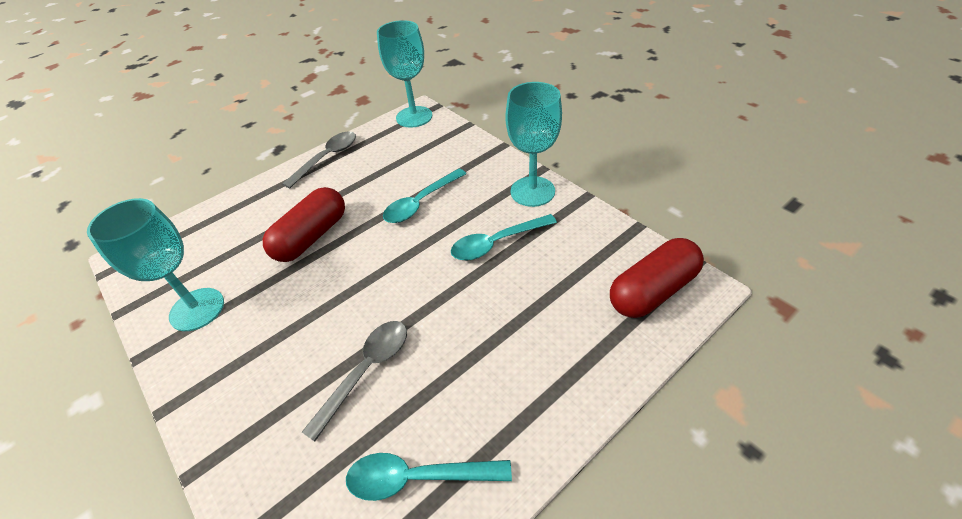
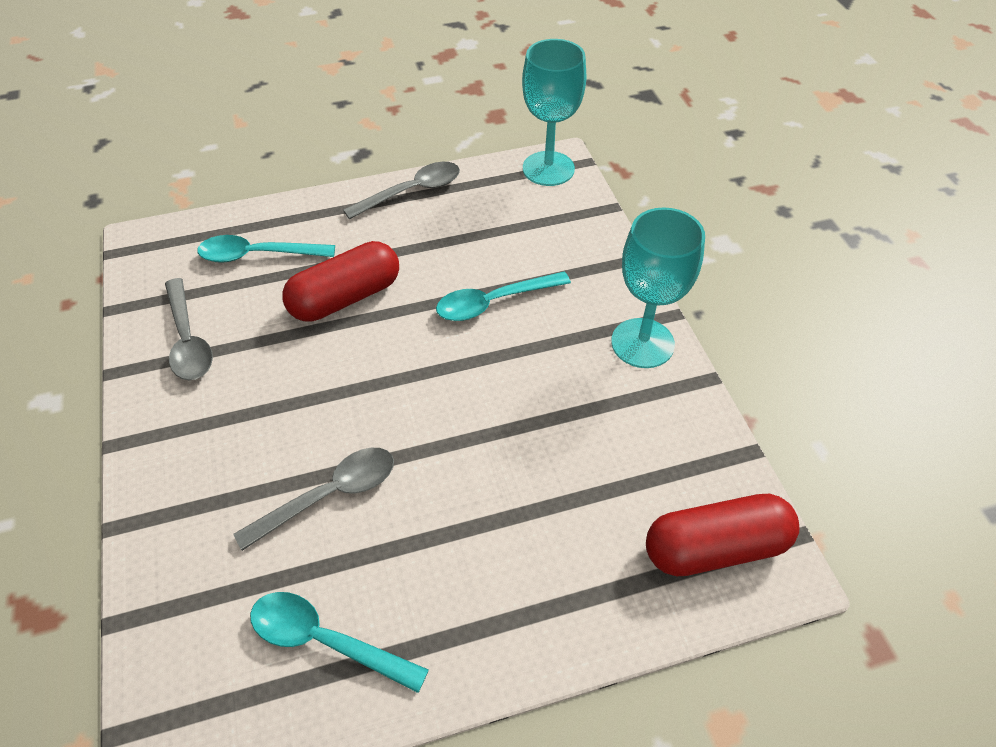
camera: 20 degrees right, 5 degrees up
(197, 309) = (188, 340): turquoise goblet -> grey spoon
(497, 243) = (557, 398): turquoise spoon -> turquoise spoon (258, 255)

